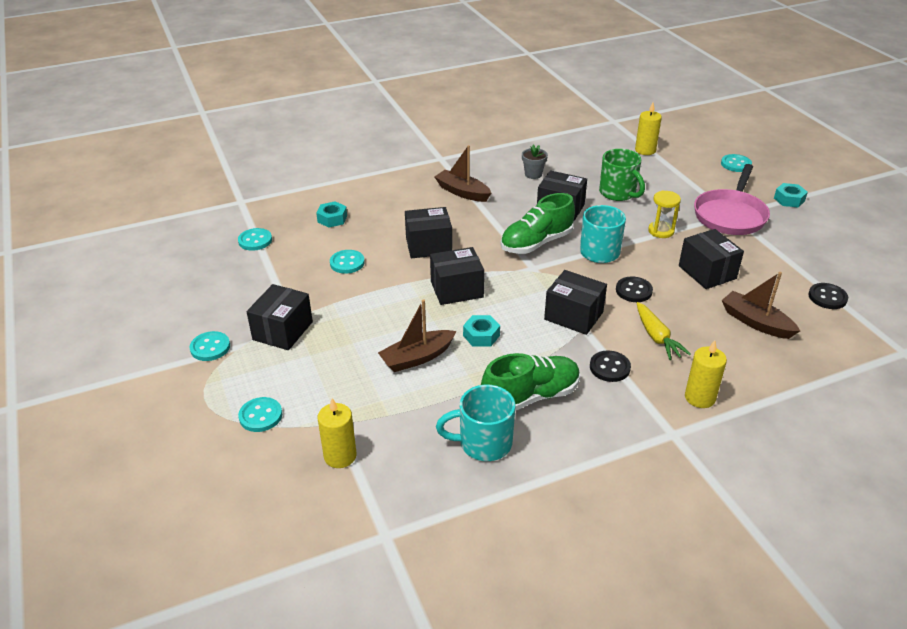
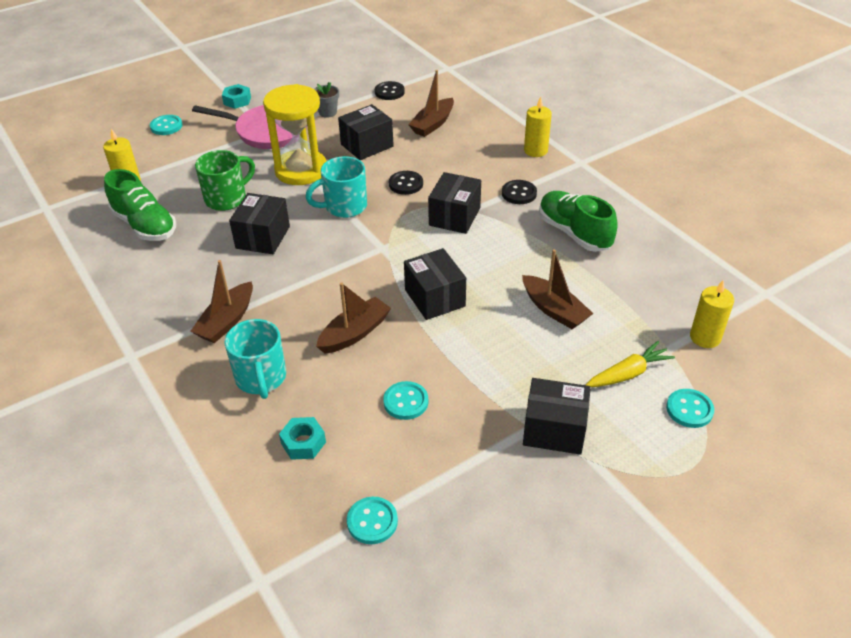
camera: 100 degrees left, 5 degrees up
(210, 347) = (610, 493): turquoise button -> none
(428, 246) = (354, 333): black box -> brown boat
(481, 335) = (504, 271): turquoise nut -> none
(483, 443) = (642, 253): turquoise mug -> turquoise mug (261, 378)
(533, 174) = (182, 264): grey flower pot -> grey flower pot (327, 112)
(536, 243) = (335, 249): green shoe -> green shoe (145, 225)
(656, 337) = (469, 171): yellow carrot -> yellow carrot (628, 374)
(661, 231) = (301, 170): yellow hourglass -> yellow hourglass, size x2.00

